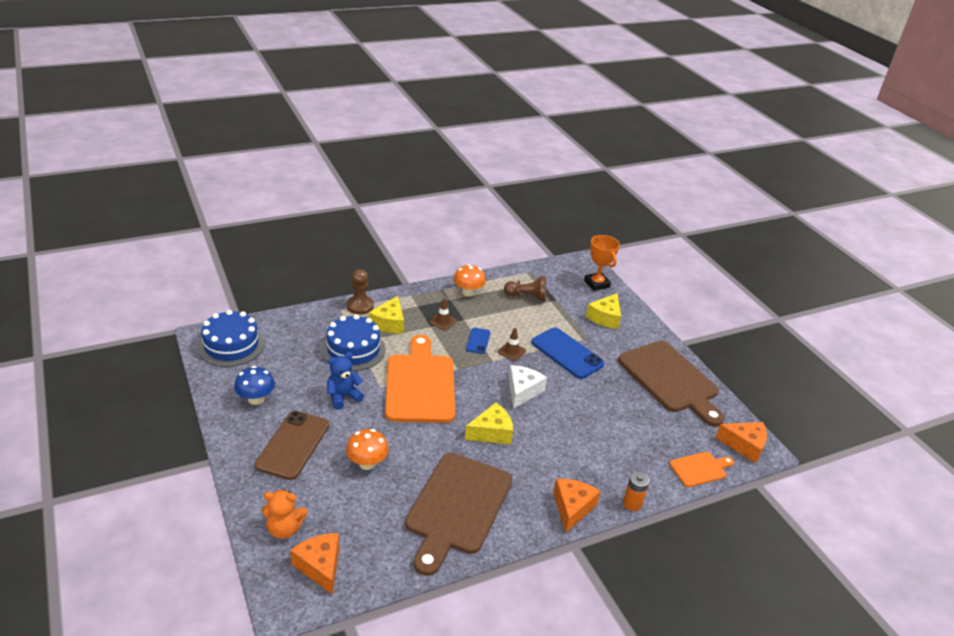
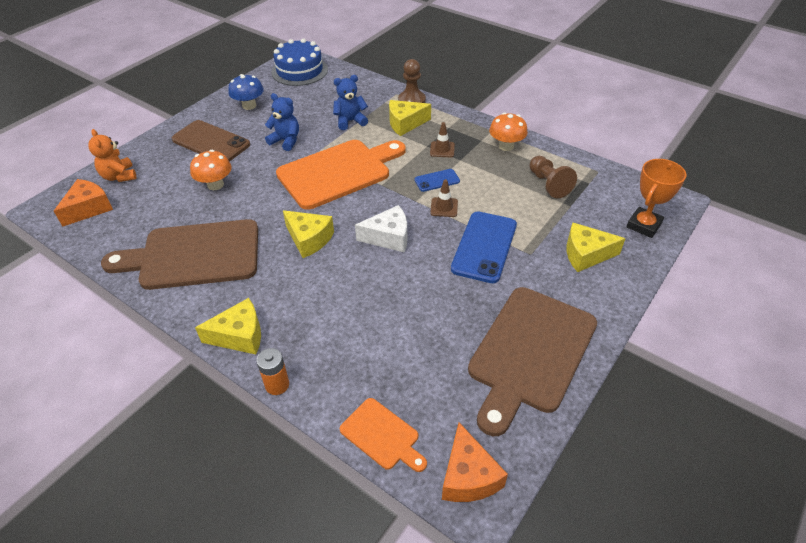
camera: 65 degrees right, 10 degrees up
(293, 445) = (211, 142): brown phone -> brown phone turned 45 degrees clockwise
(353, 349) = (350, 121): blue cake -> blue teddy bear
(572, 508) = (239, 335): orange cheese -> yellow cheese

